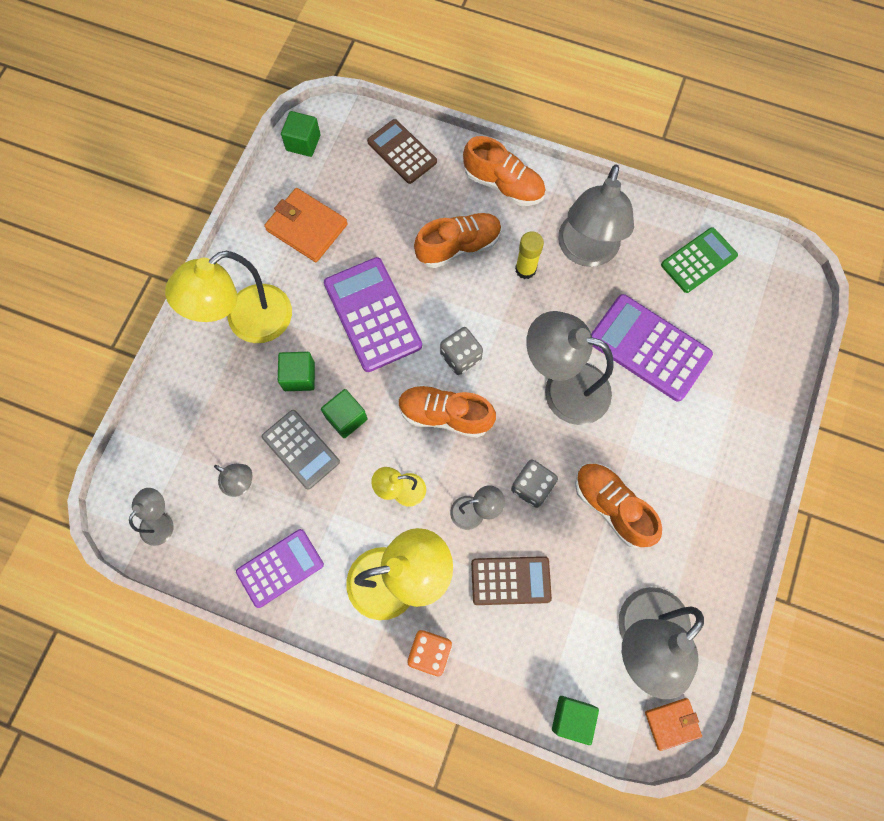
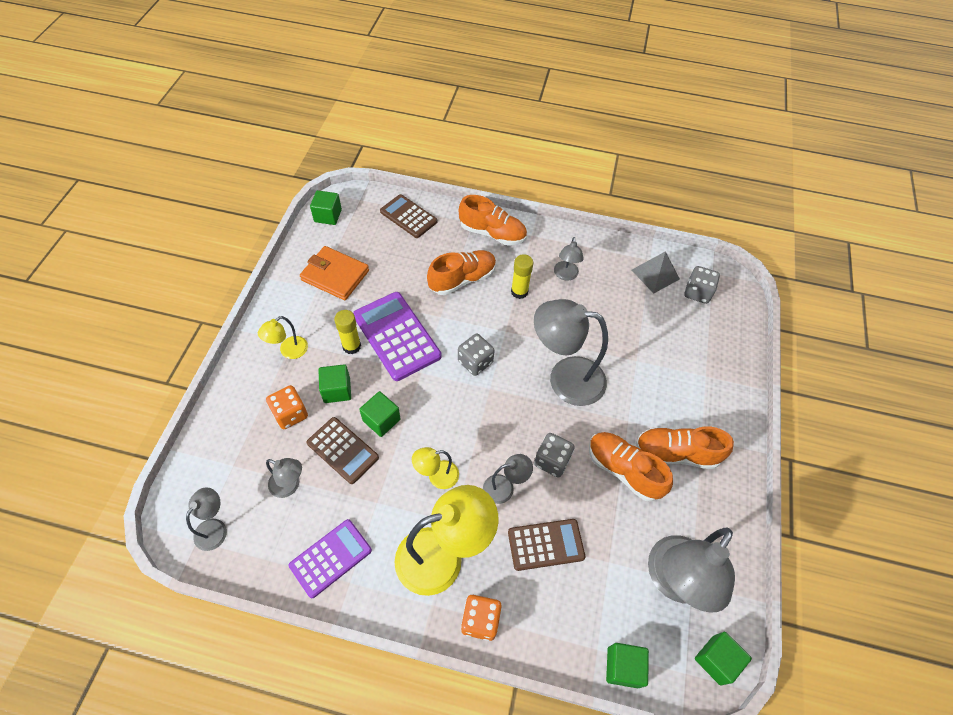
camera: 10 degrees left, 15 degrees down
(246, 400) = (290, 414): none -> orange dice
(248, 322) = (289, 351): yellow lamp -> yellow lamp, size x0.49
(301, 449) = (343, 450): grey calculator -> brown calculator
(319, 323) = (351, 346): none -> yellow glue stick
(445, 415) = (468, 409): orange shoe -> orange shoe (676, 453)
(585, 252) = (565, 275): grey lamp -> grey lamp, size x0.49
(648, 348) = (629, 341): purple calculator -> none
(672, 723) = (716, 660): orange wallet -> green cube
(698, 260) = (655, 274): green calculator -> grey pyramid
(746, 290) = (697, 293): none -> grey dice

